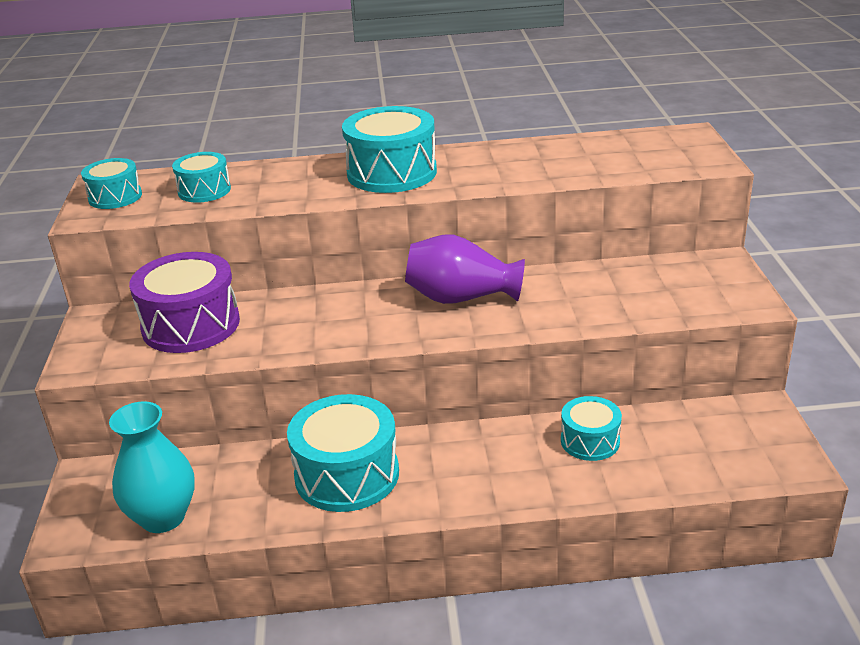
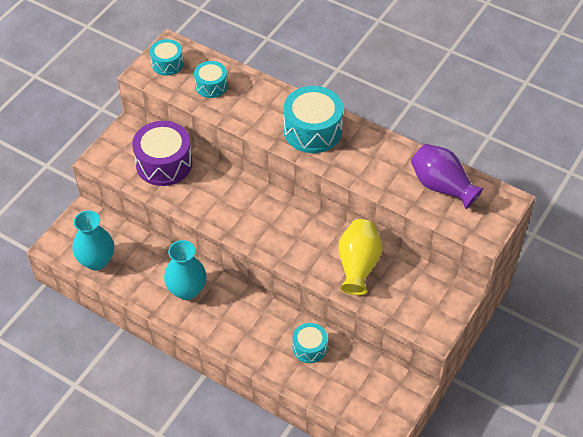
camera: 35 degrees right, 20 degrees up
(347, 475) = (187, 290): turquoise drum -> turquoise vase
(461, 298) = (300, 229): purple vase -> purple vase (442, 186)
(576, 294) = (358, 265): none -> yellow vase

